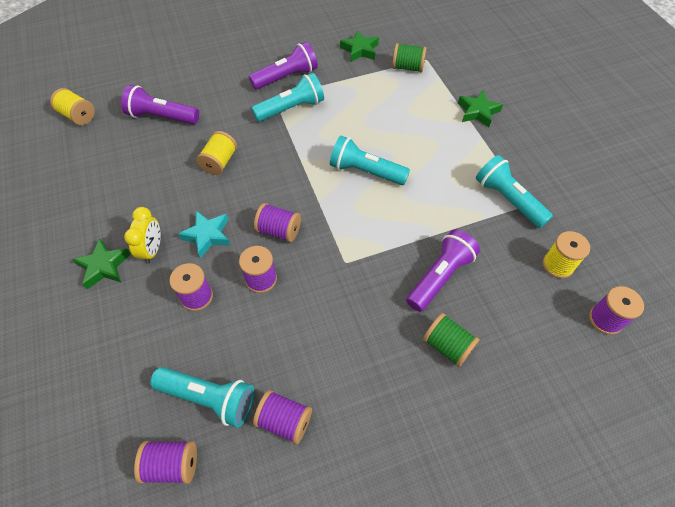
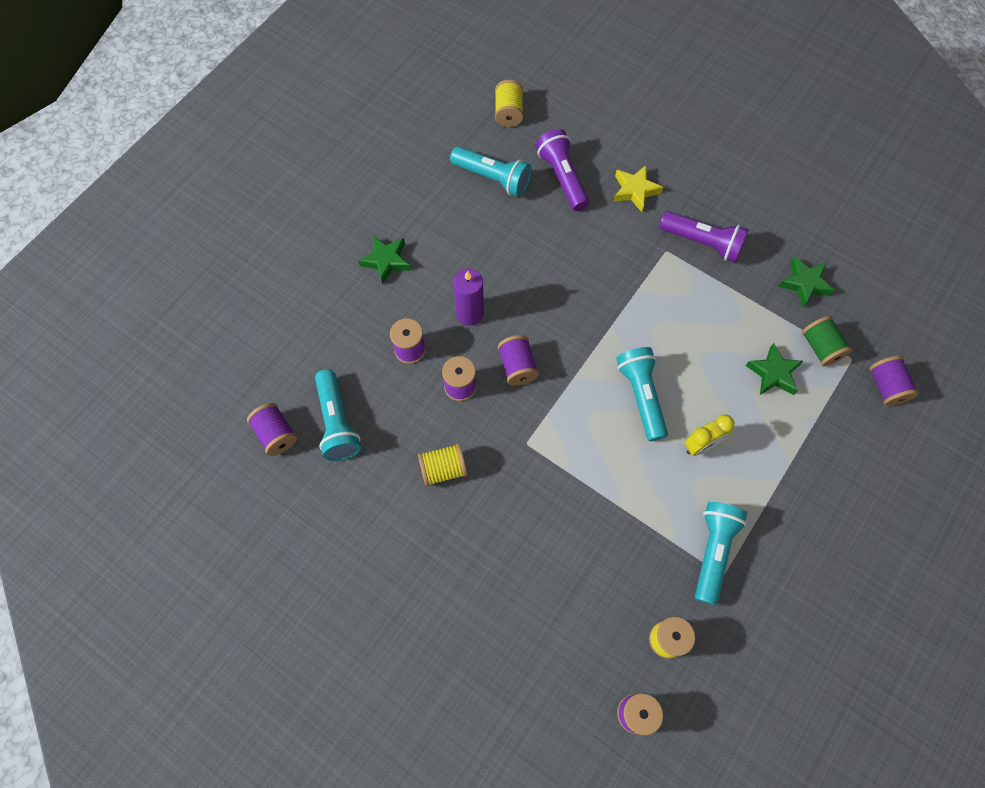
camera: 55 degrees right, 10 degrees up
(152, 250) = (426, 283): yellow clock -> yellow clock (701, 445)
(207, 235) = (470, 313): turquoise star -> purple candle
(215, 87) = (635, 191): none -> yellow star
(220, 162) = (551, 264): yellow spool -> yellow spool (443, 469)
(284, 420) = (356, 489): purple spool -> purple spool (886, 386)
(291, 108) = (665, 276): turquoise flashlight -> turquoise flashlight (493, 178)
(440, 276) = (572, 534): purple flashlight -> none
(447, 345) = (506, 579): green spool -> none
(478, 112) = (814, 457): green star -> green star (773, 373)

